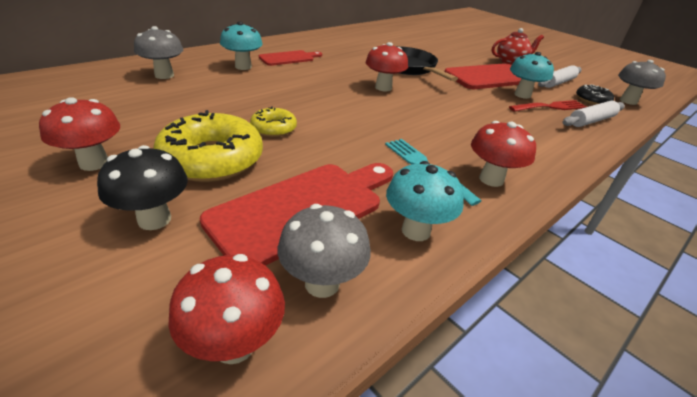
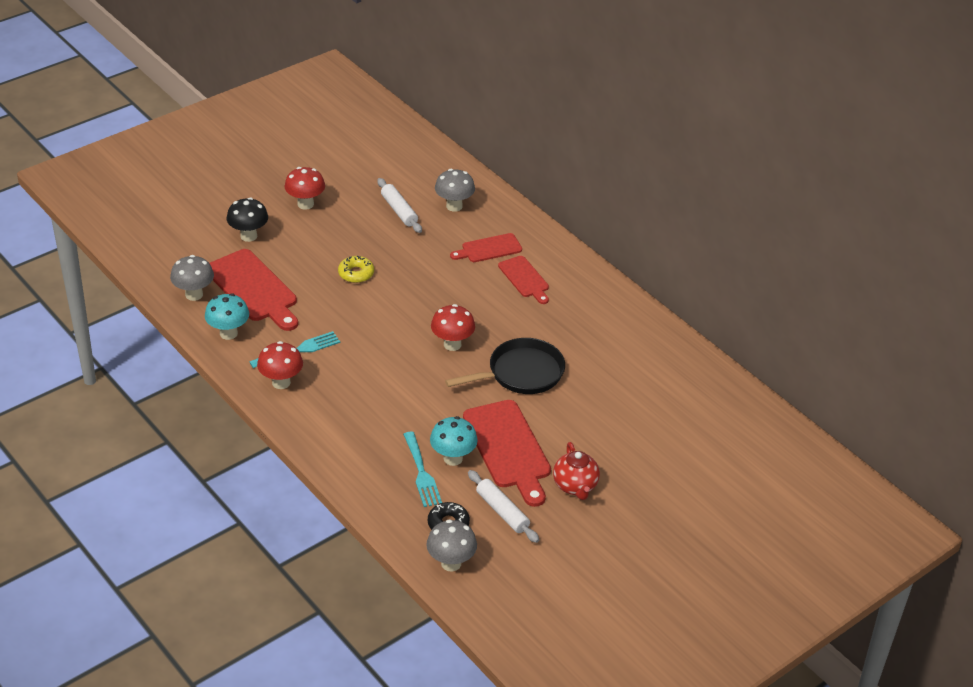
camera: 95 degrees right, 5 degrees up
(212, 159) = (310, 248): yellow donut -> none
(234, 344) = (165, 270): red mushroom -> none
(243, 67) = (489, 249): turquoise mushroom -> red cutting board
(550, 107) = (422, 473): red fork -> turquoise fork
(591, 121) = (389, 495): white rolling pin -> white rolling pin (399, 211)

